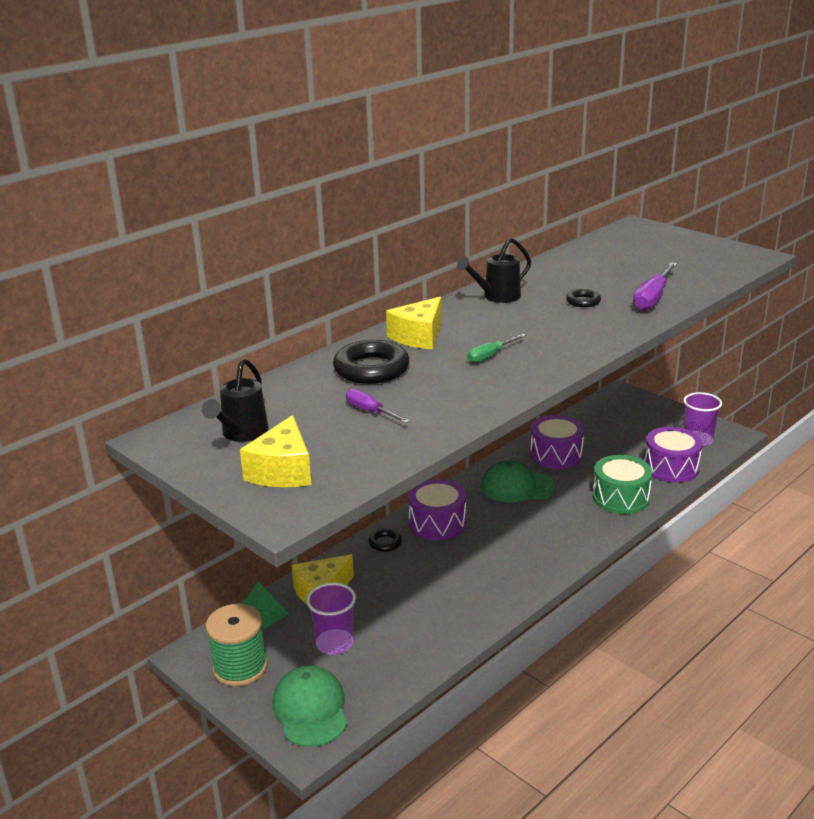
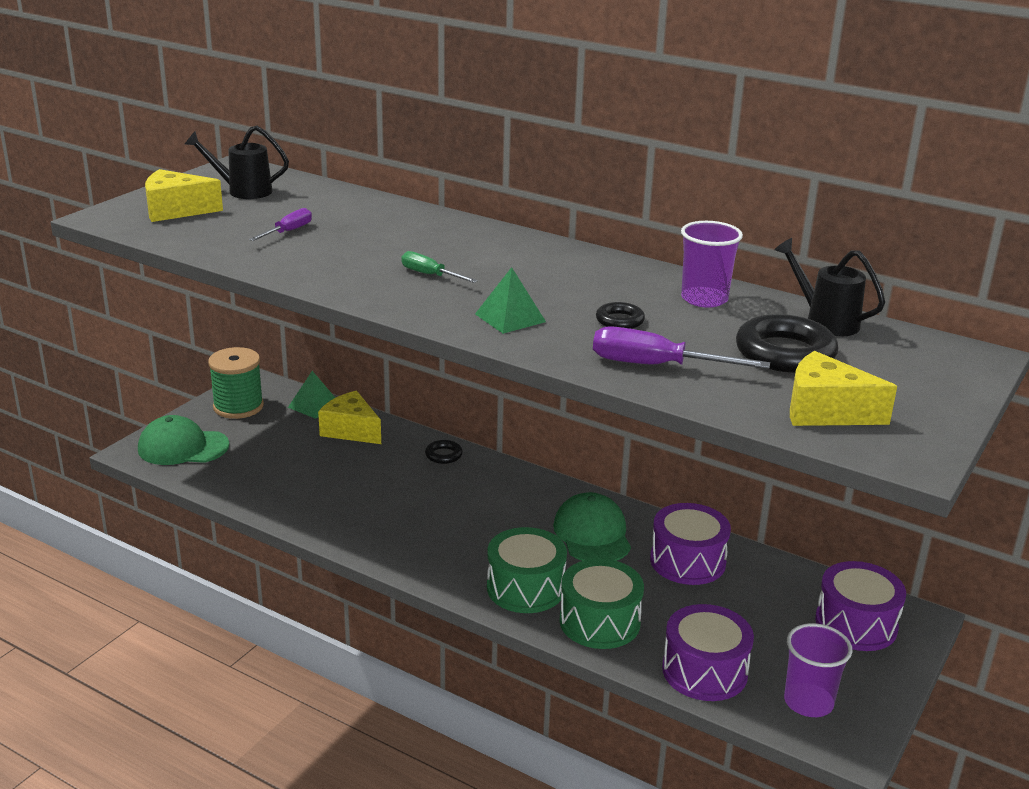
camera: 75 degrees right, 0 degrees up
(310, 709) = (183, 447): green cap -> green cap turned 150 degrees counterclockwise
(334, 643) = (274, 447): purple cup -> purple cup (704, 299)
(371, 369) = (383, 225): black ring -> black ring (785, 353)
(419, 336) = (471, 240): yellow cheese -> yellow cheese (825, 411)
(437, 523) = (491, 483): purple drum -> purple drum (856, 624)
(497, 297) = (608, 272): black watering can -> black watering can (825, 322)
(575, 333) = (510, 318): none -> green pyramid
(580, 523) = (525, 588): none -> green drum

